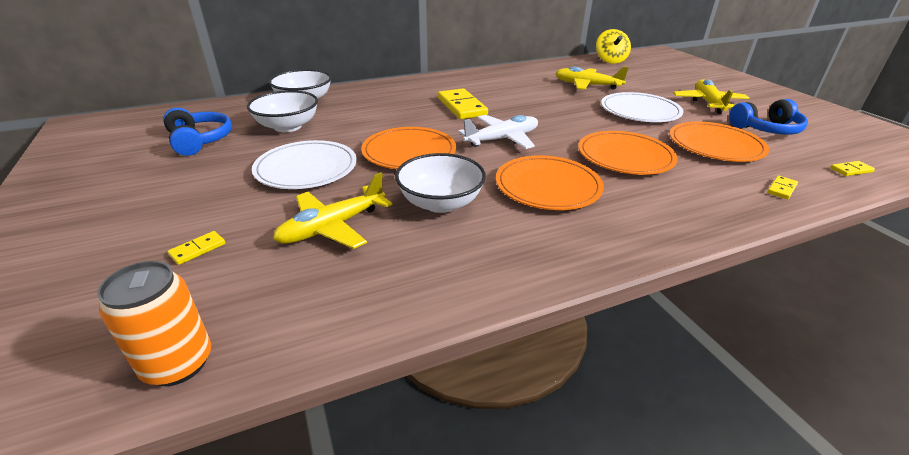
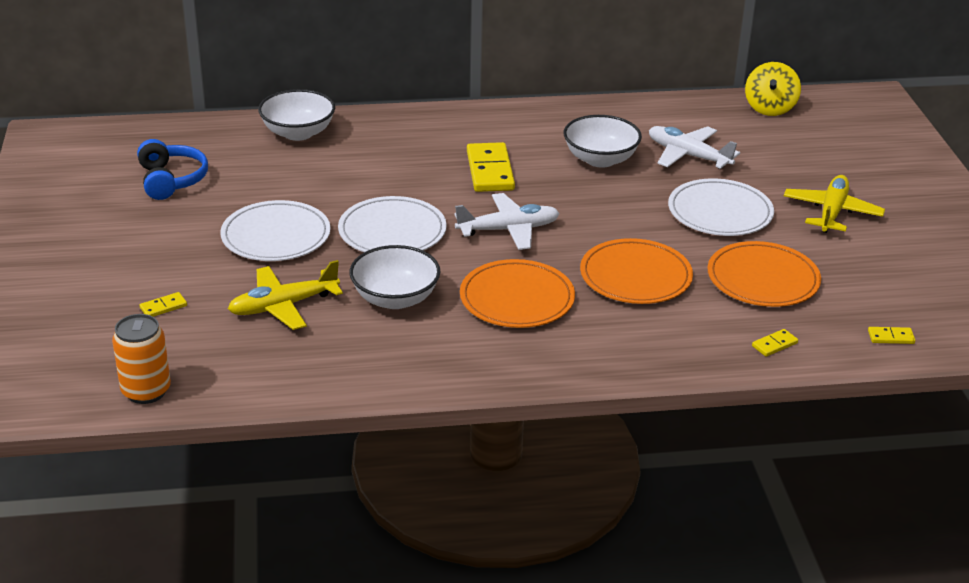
camera: 15 degrees right, 0 degrees up
(288, 126) = (269, 173): white bowl -> white bowl (600, 159)
(409, 152) = (392, 231): orange plate -> white plate
(586, 85) = (688, 155): yellow plane -> white plane
(766, 129) = (860, 266): blue headphones -> none

